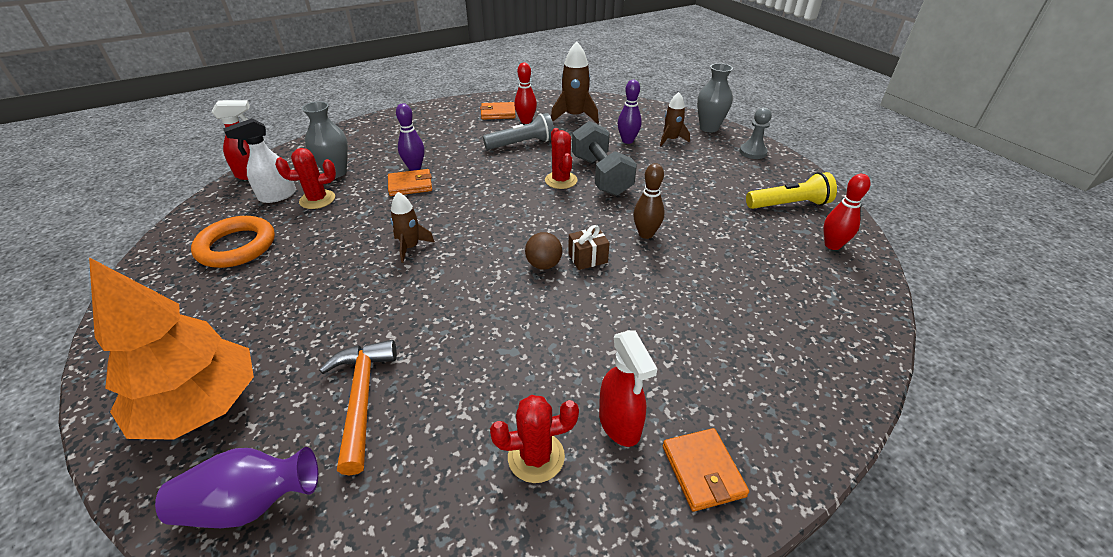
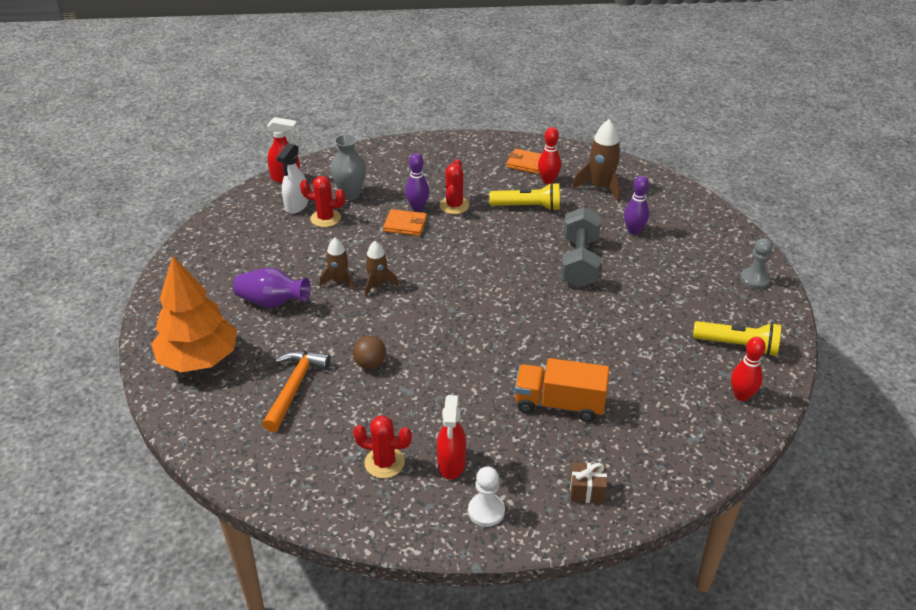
camera: 25 degrees right, 0 degrees up
(236, 246) = (253, 245): orange ring -> none
(250, 504) = (209, 426): purple vase -> purple vase (272, 302)
(277, 196) = (296, 206): white spray bottle -> white spray bottle turned 60 degrees counterclockwise
(522, 144) = (528, 207): grey flashlight -> yellow flashlight
(544, 265) = (472, 332): brown ball -> brown ball (370, 363)
(561, 180) = (538, 257): red cactus -> red cactus (454, 205)
(587, 258) = (512, 338): brown gift -> brown gift (587, 491)
(646, 234) = (577, 332): brown bowling pin -> none
(671, 140) = (679, 242): brown rocket -> brown rocket (339, 281)
(683, 308) = (559, 404): none -> orange truck
(703, 471) = (486, 511): orange wallet -> white pawn
(709, 128) = (732, 238): grey vase -> none

